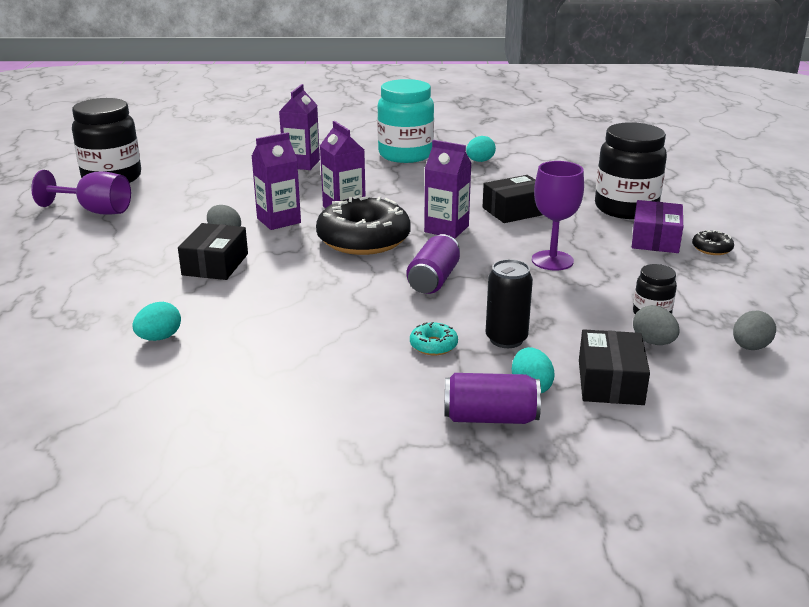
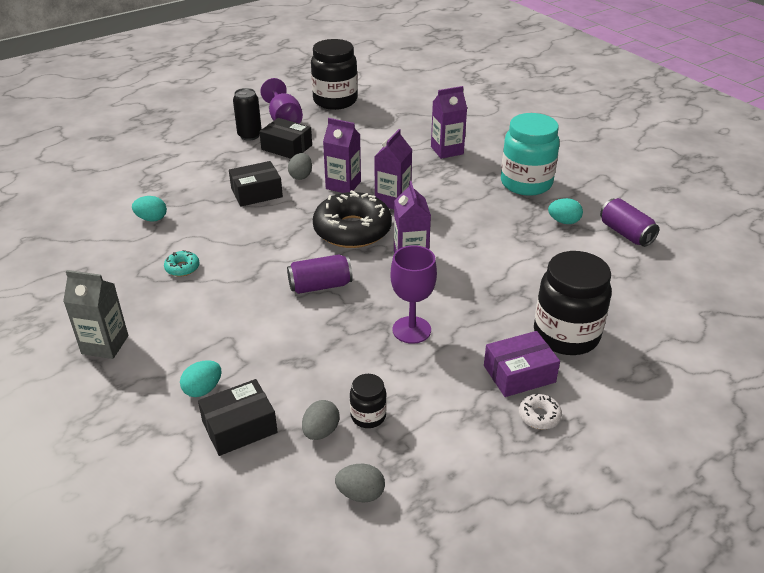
camera: 55 degrees right, 10 degrees up
(379, 432) = (105, 345): none -> grey carton
(433, 345) = (226, 324): turquoise donut -> turquoise donut (182, 268)
(490, 417) = (151, 385): purple can -> purple can (626, 233)
(506, 339) = (261, 353): black can -> black can (249, 135)
(515, 211) = (484, 277): black box -> black box (286, 147)
(712, 248) = (539, 416): black donut -> white donut

